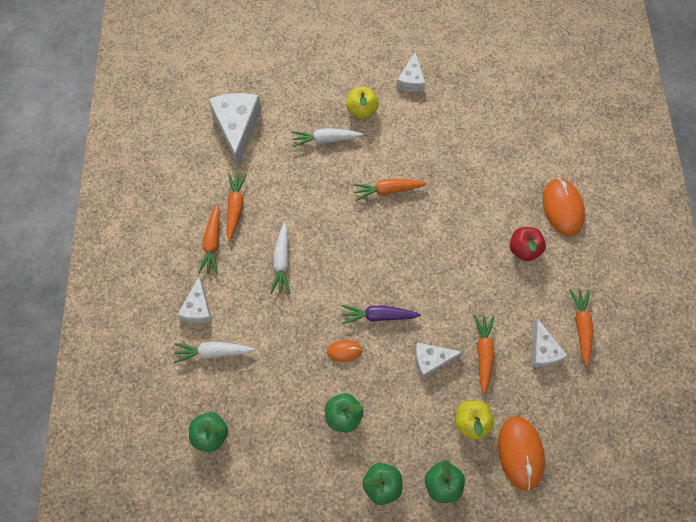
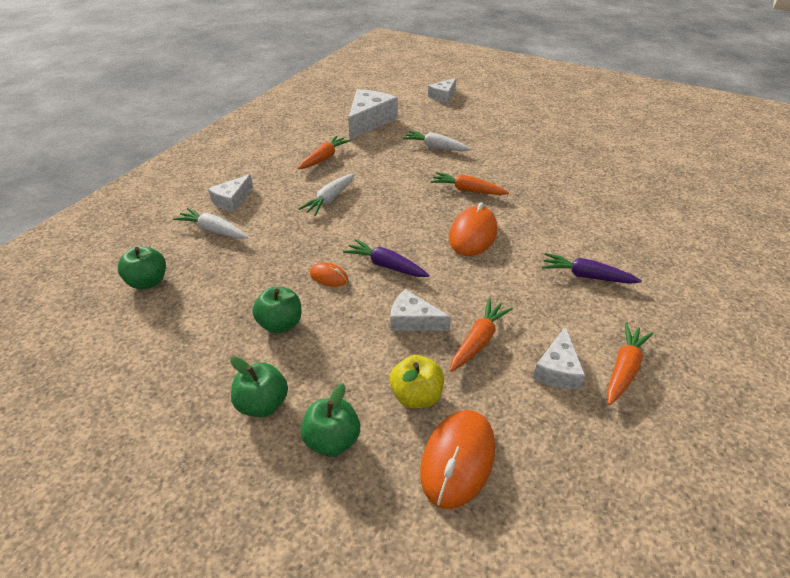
camera: 30 degrees right, 25 degrees down
(212, 243) = (285, 170): orange carrot -> none
(362, 110) = (482, 141): yellow apple -> none
(411, 80) = (542, 138): white cheese -> white cheese (443, 96)
(523, 249) = (586, 276): red apple -> purple carrot
(562, 208) = (654, 262): orange mouse -> orange mouse (473, 234)

